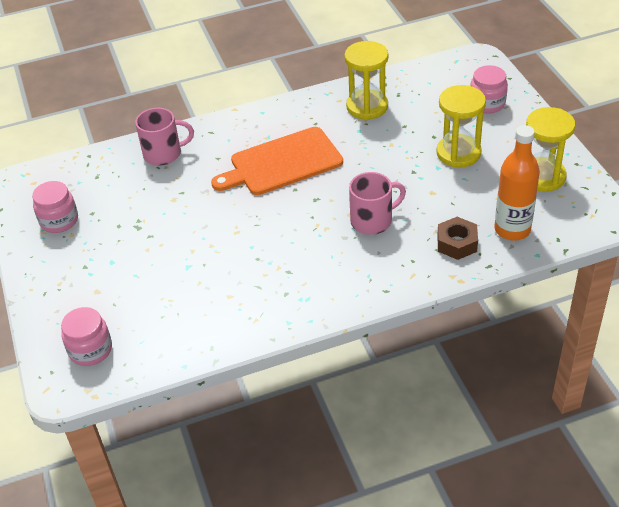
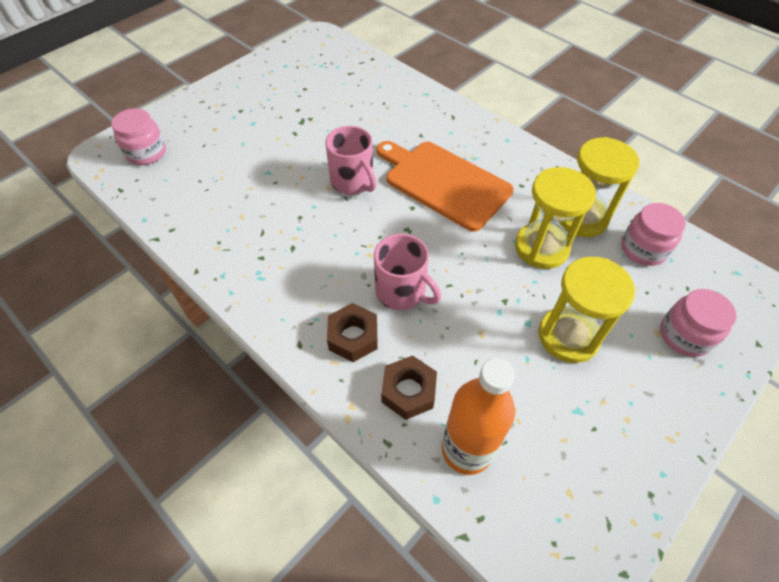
camera: 60 degrees right, 10 degrees up
(59, 221) = (286, 75): pink jar -> pink jar (643, 249)
(164, 154) = (403, 99): pink mug -> pink mug (353, 182)
(397, 259) = (353, 337): none -> brown nut
(542, 176) = (591, 454): yellow hourglass -> yellow hourglass (541, 247)

